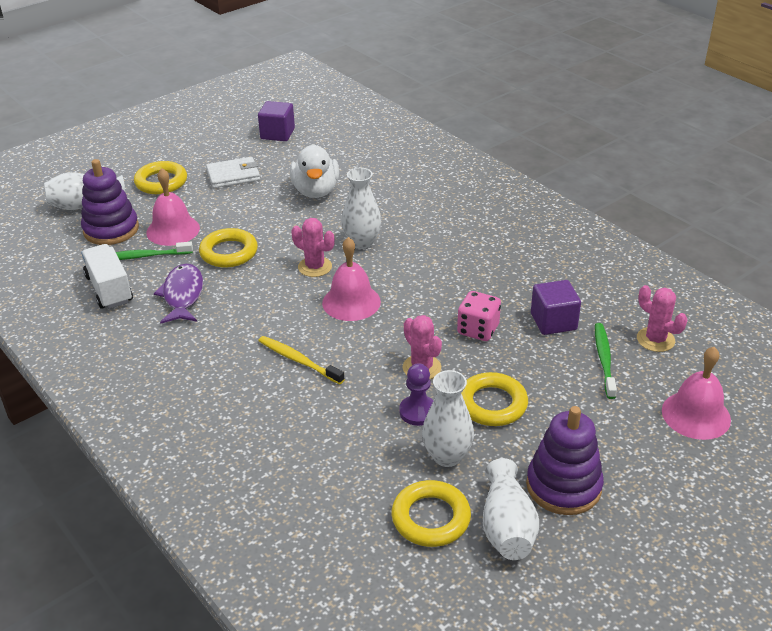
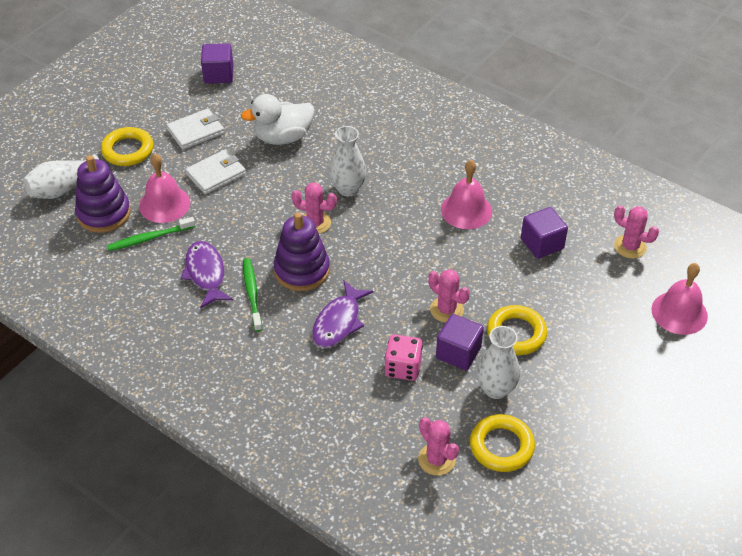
camera: 15 degrees left, 10 degrees up
(109, 289) = (133, 280): white truck -> none
(229, 252) = (229, 220): yellow ring -> none
(235, 212) = (216, 174): none -> white wallet
(298, 360) = (338, 322): yellow toothbrush -> purple fish
(316, 191) = (283, 137): white duck -> white duck turned 90 degrees clockwise
(349, 517) = (436, 459): none -> pink cactus
(351, 302) = (362, 254): pink bell -> pink bell (466, 210)
(418, 412) = (458, 352): purple pawn -> purple cube
(478, 330) = (481, 263): pink dice -> pink dice (403, 367)
(507, 527) = (562, 441): white vase -> none
(563, 486) = (595, 397): purple stacking toy -> purple stacking toy (302, 270)
(604, 360) = (594, 274): green toothbrush -> green toothbrush (252, 294)

